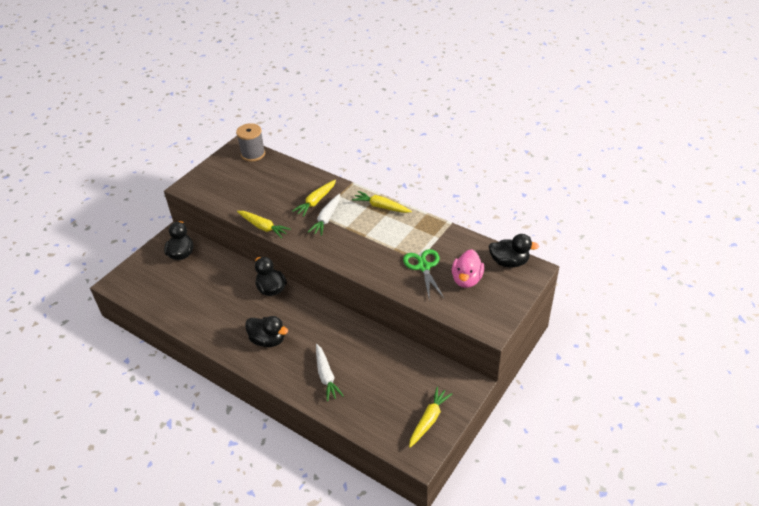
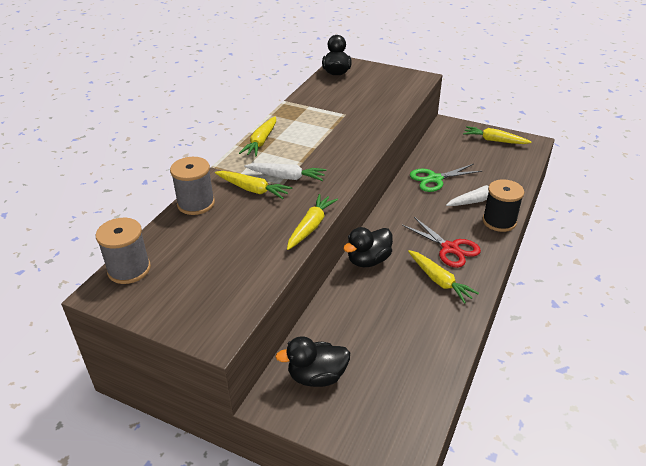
camera: 100 degrees left, 5 degrees down
(235, 325) = (439, 281): none -> yellow carrot
(268, 340) = (450, 248): black duck -> red scissors
(291, 383) = (499, 221): none -> black spool
(308, 176) = (196, 204): none -> grey spool
(423, 267) = (354, 111): green scissors -> green scissors (434, 179)
(466, 279) = (365, 90): pink duck -> none

